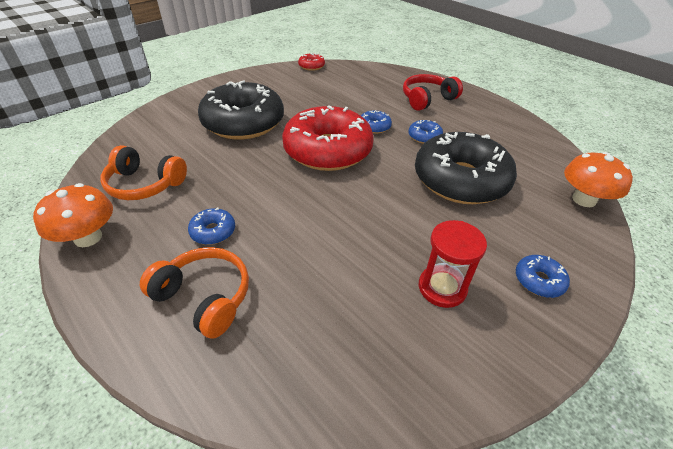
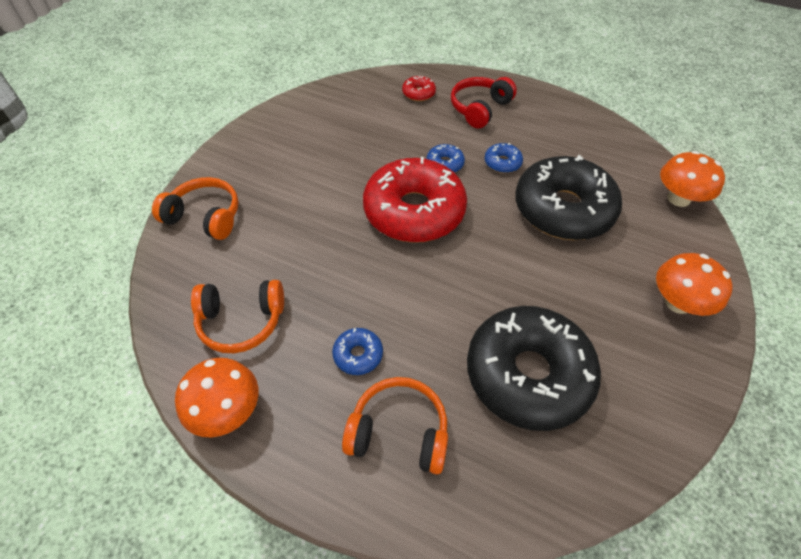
camera: 20 degrees left, 10 degrees up
(171, 117) = (205, 216): none -> orange headphones
(243, 122) = (297, 199): black donut -> black donut (528, 374)
(311, 66) = (325, 91): red donut -> red donut (418, 93)
(442, 288) = (604, 339): red hourglass -> none
(538, 281) = (677, 302): blue donut -> orange mushroom

